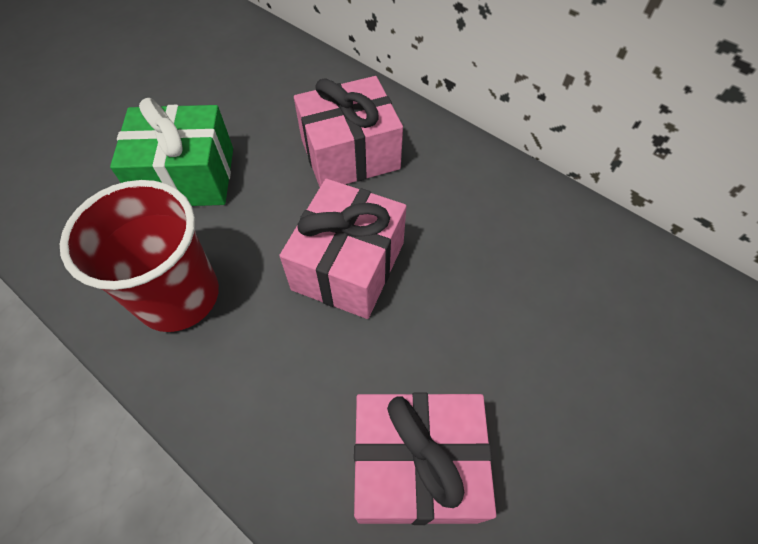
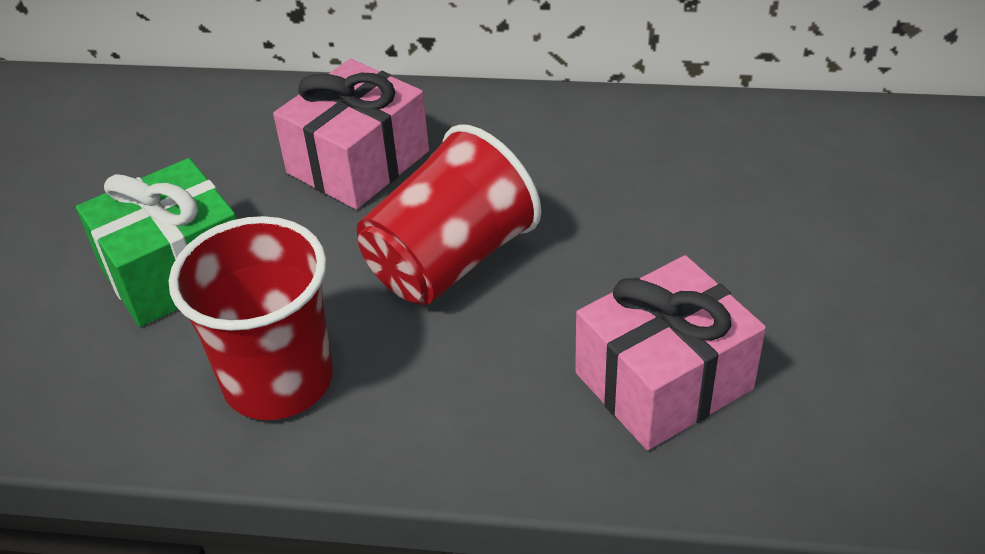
camera: 30 degrees left, 15 degrees down
(348, 266) = (450, 260): pink gift -> red cup

